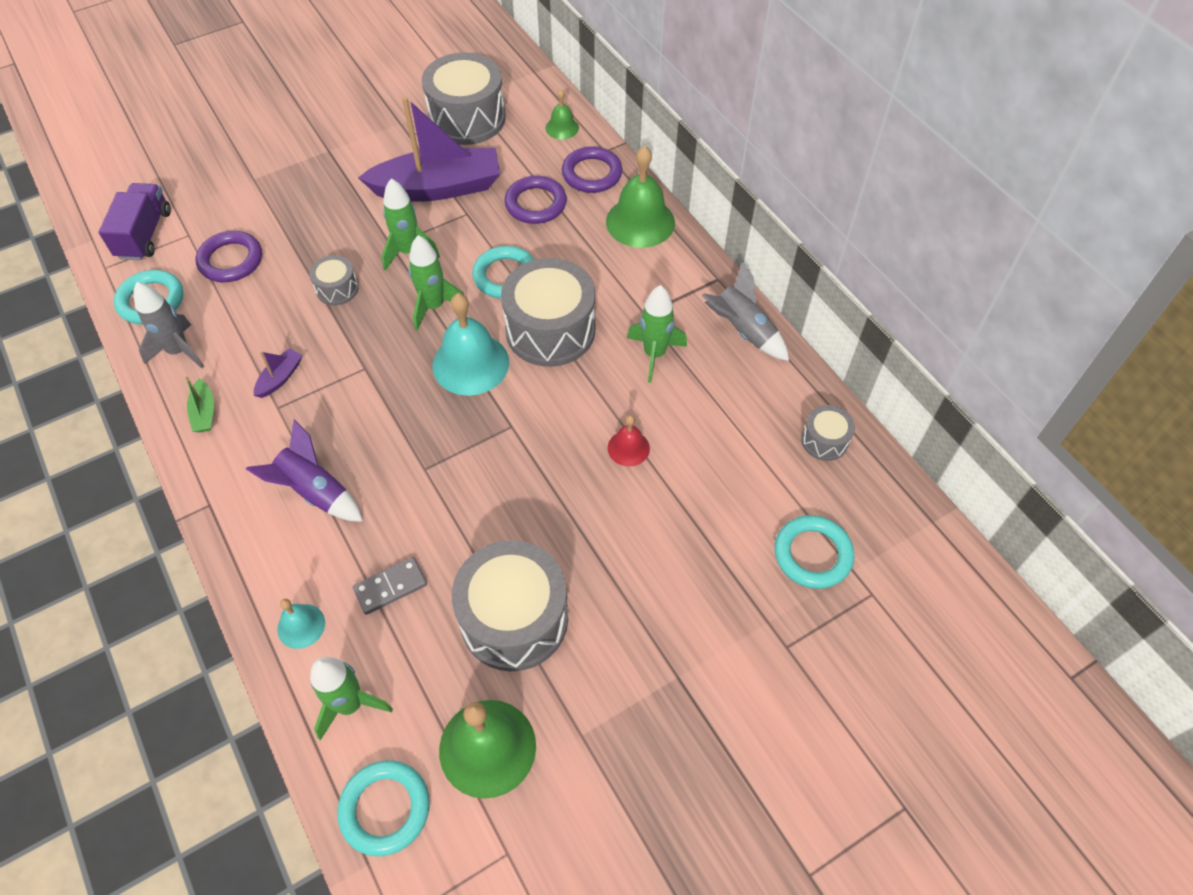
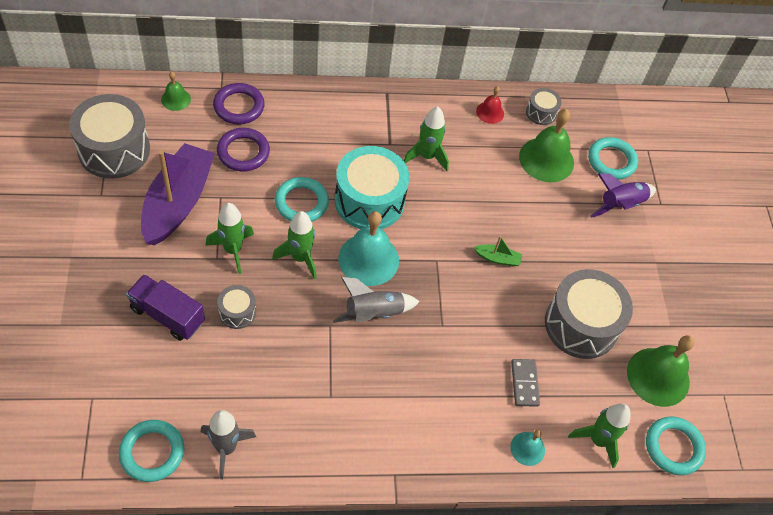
camera: 70 degrees left, 0 degrees up
(145, 234) = (63, 433): purple truck -> purple truck (167, 315)
(204, 412) = (304, 449): green boat -> green boat (497, 258)
(231, 260) = (149, 375): purple ring -> none
(280, 378) = (303, 384): purple boat -> none
(315, 492) = (423, 400): purple rocket -> purple rocket (621, 205)
(550, 330) = (369, 201): grey drum -> turquoise drum
(628, 448) = (491, 207): red bell -> red bell (490, 112)
(640, 222) = (307, 104): green bell -> green bell (546, 159)
(743, 331) = (437, 104): grey rocket -> grey rocket (373, 313)

